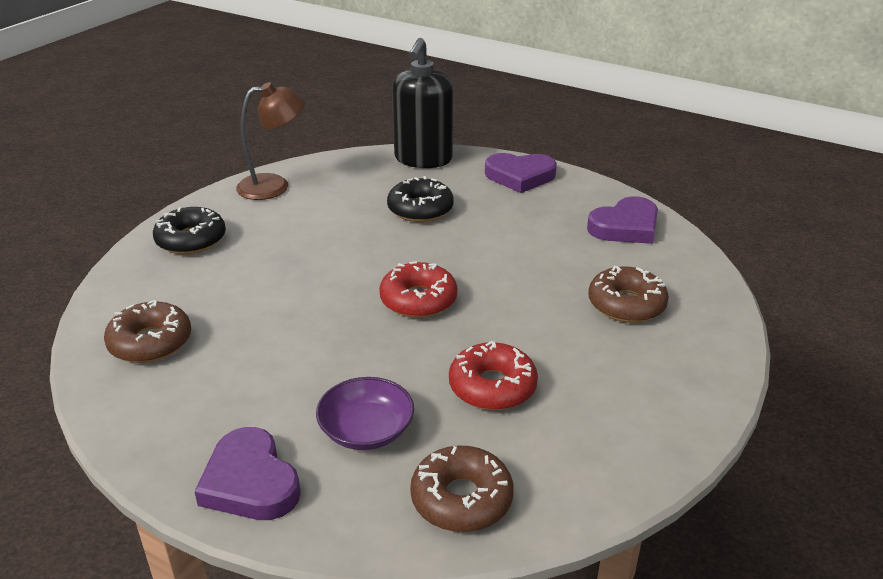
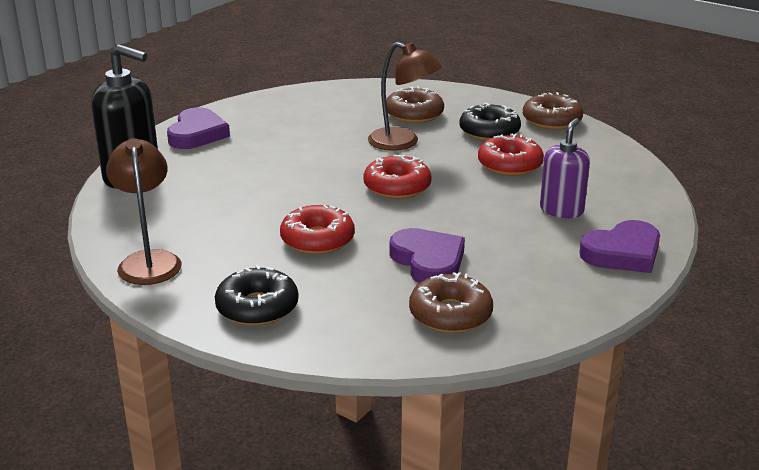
camera: 85 degrees left, 5 degrees down
(303, 259) = (317, 240): none -> red donut
(366, 430) = (561, 210): purple bowl -> purple soap dispenser
(420, 209) = (241, 181): black donut -> black donut (489, 132)
(461, 499) = (621, 180): brown donut -> brown donut (551, 120)
(536, 299) = (403, 142): none -> brown lamp
(625, 227) = (305, 103): purple heart -> purple heart (428, 261)

